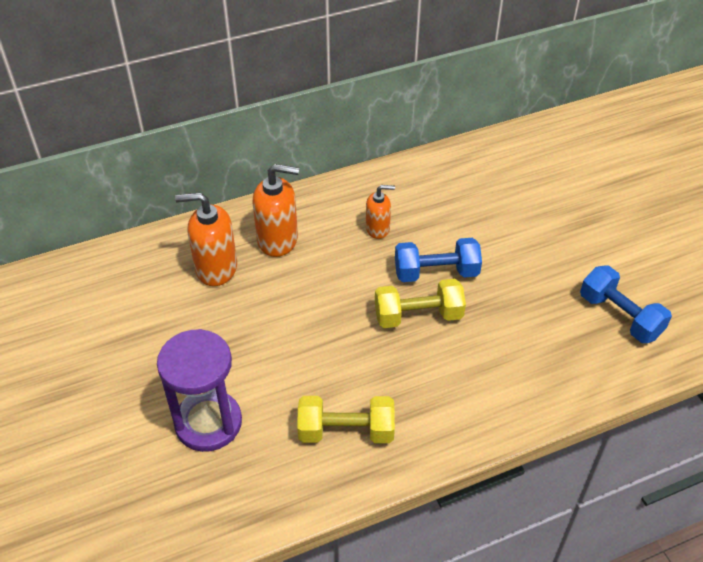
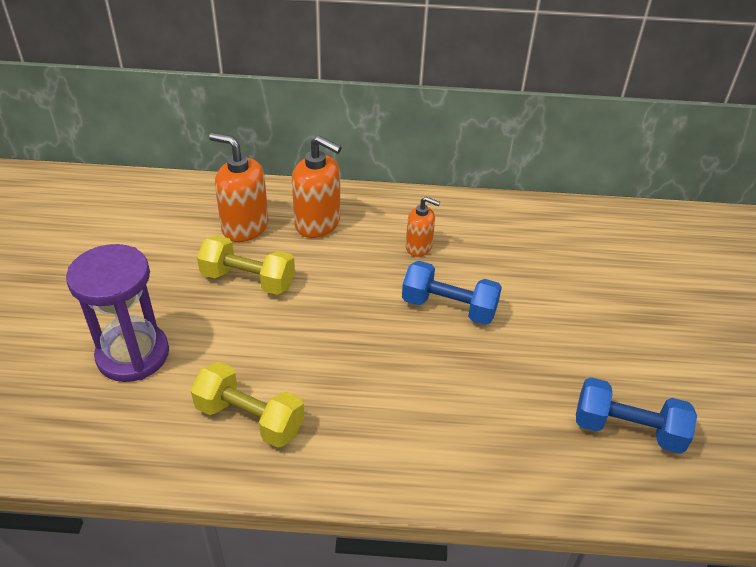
camera: 25 degrees right, 5 degrees down
(418, 316) = (401, 340): yellow dumbbell -> yellow dumbbell (248, 280)
(620, 316) = (627, 429): blue dumbbell -> blue dumbbell turned 60 degrees counterclockwise

